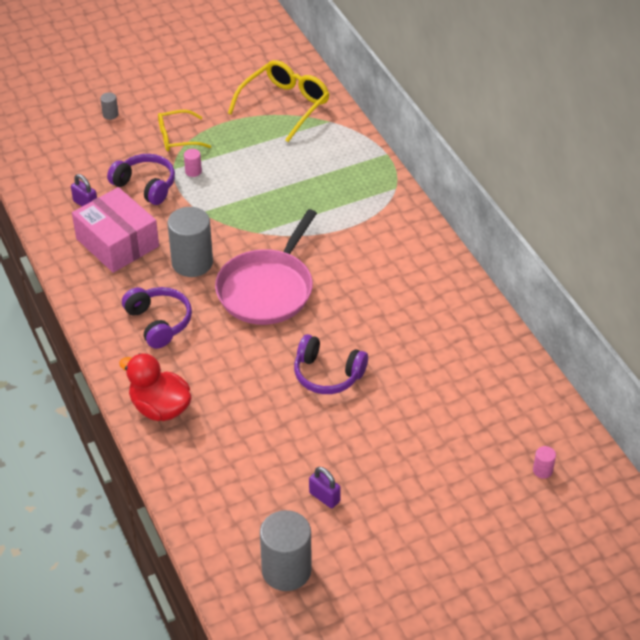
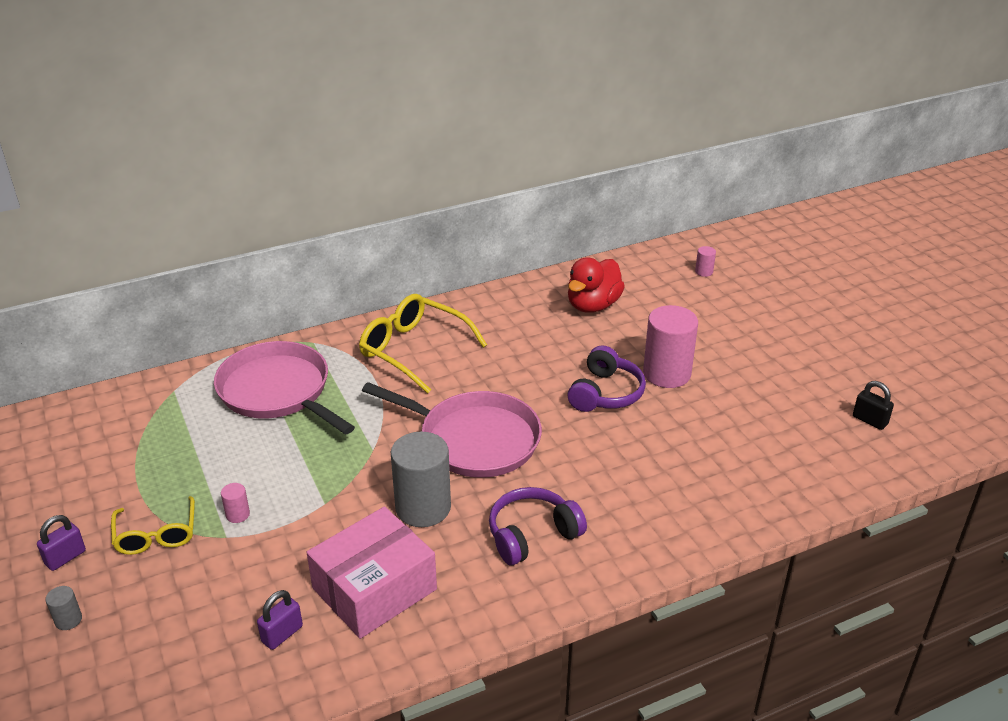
camera: 90 degrees left, 10 degrees down
(145, 186) = (256, 565): purple headphones -> none
(160, 408) = (676, 526): red duck -> red duck (593, 305)
(285, 105) = (125, 429): yellow glasses -> yellow glasses (414, 350)
(286, 570) = (870, 420): grey cylinder -> black padlock
(324, 497) = (771, 396): purple padlock -> purple padlock (65, 557)
(329, 175) = (277, 391): none -> pink pan
(357, 420) = (666, 374): none -> pink cylinder

